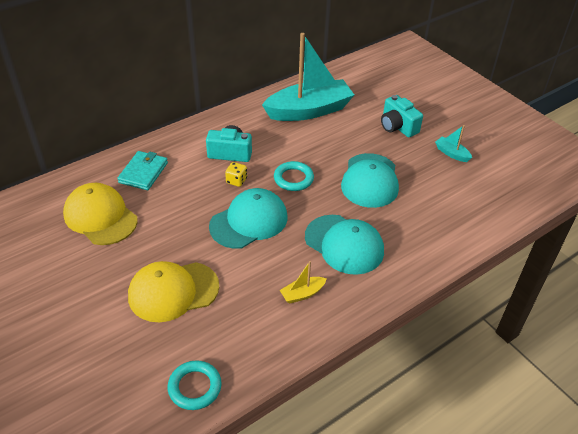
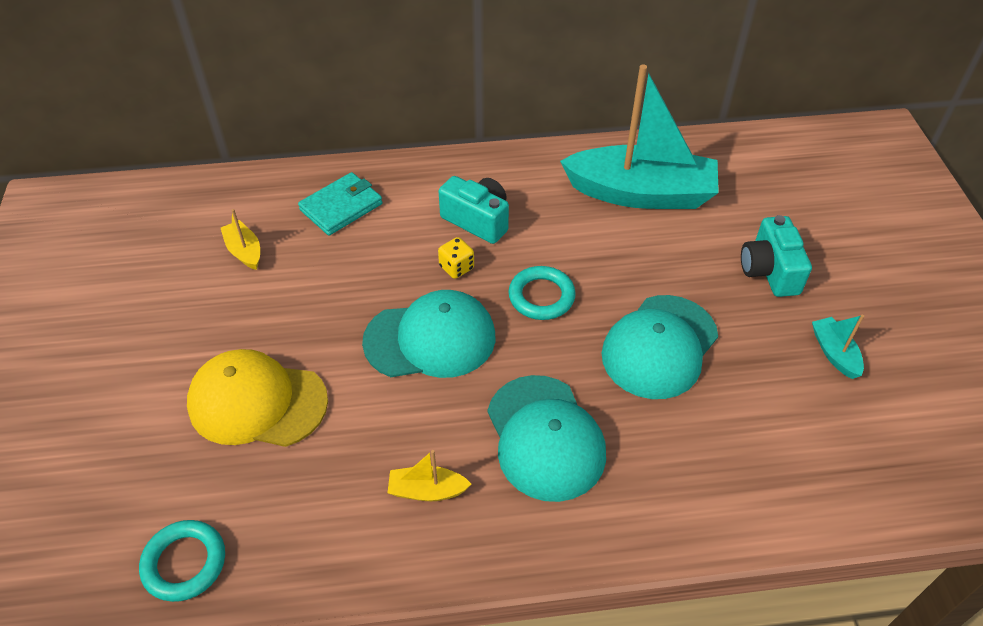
camera: 30 degrees right, 5 degrees up
(100, 217) = (244, 251): yellow cap -> yellow boat

